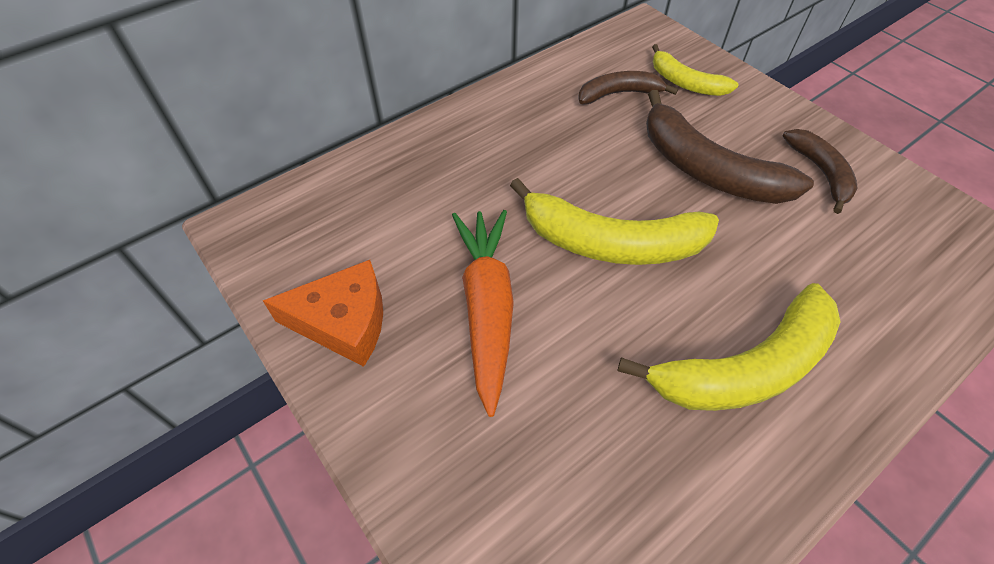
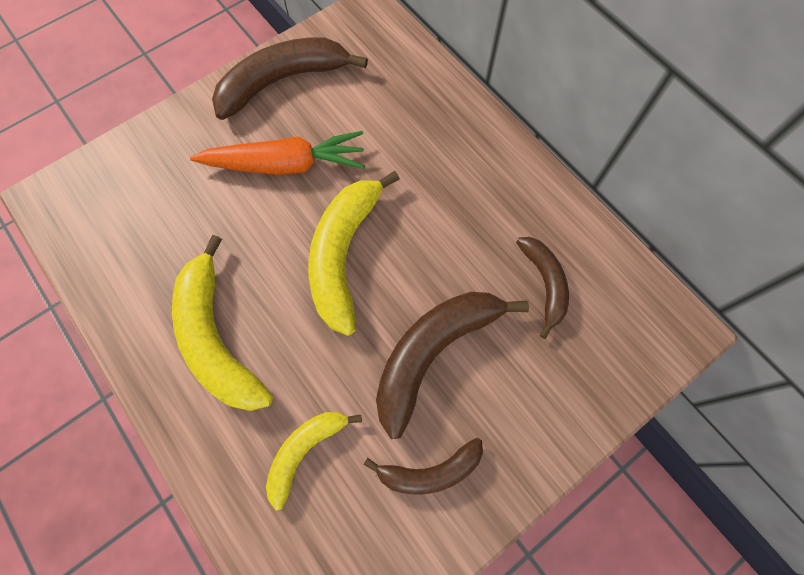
camera: 90 degrees right, 15 degrees up
(344, 321) = (282, 81): orange cheese -> brown banana
(685, 83) = (571, 357): yellow banana -> yellow banana (305, 451)

